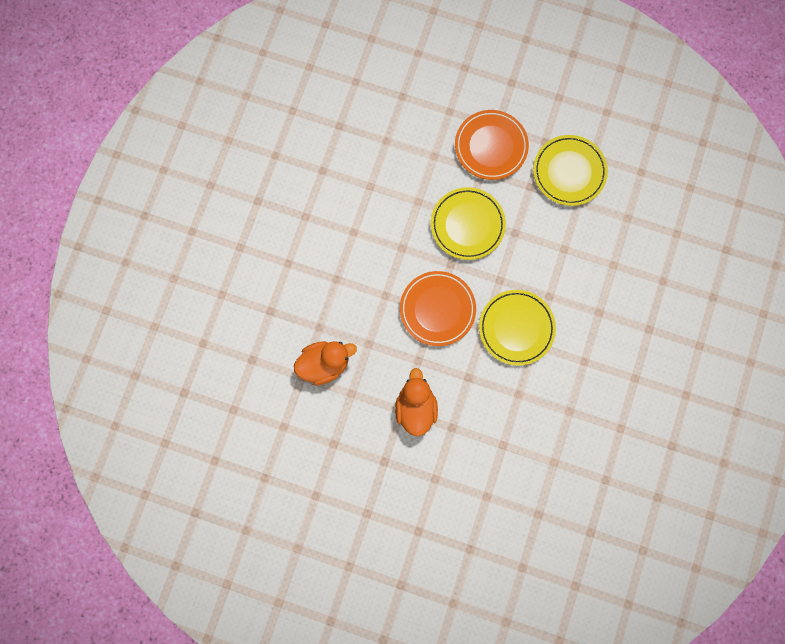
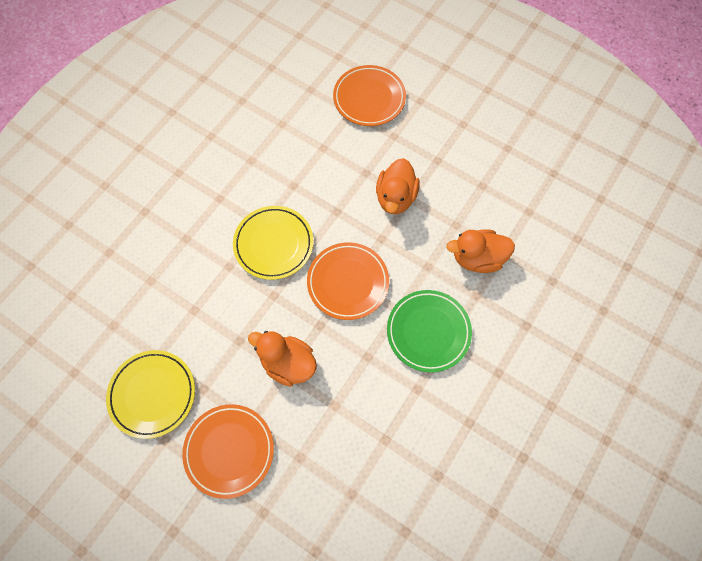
camera: 165 degrees left, 10 degrees down
(355, 283) = (428, 332): none -> green plate
(467, 225) = (288, 363): yellow plate -> orange duck
(473, 519) = (369, 98): none -> orange plate

